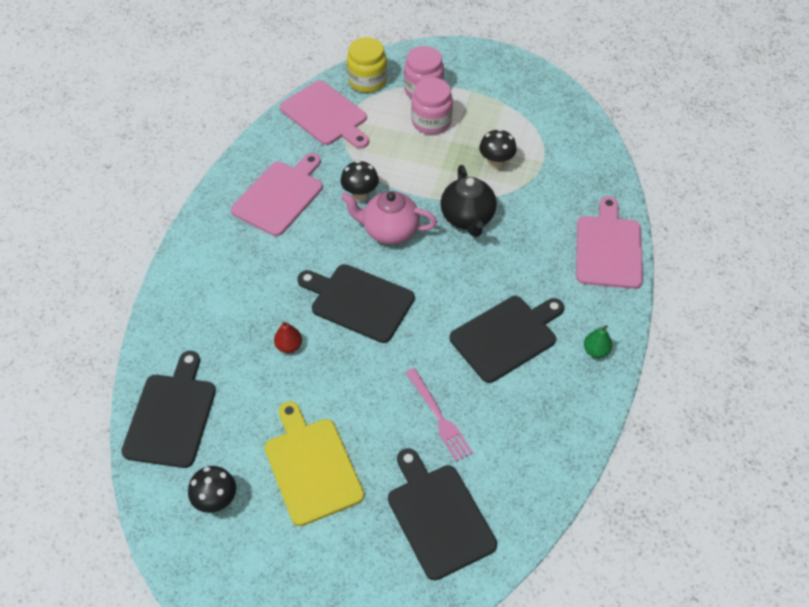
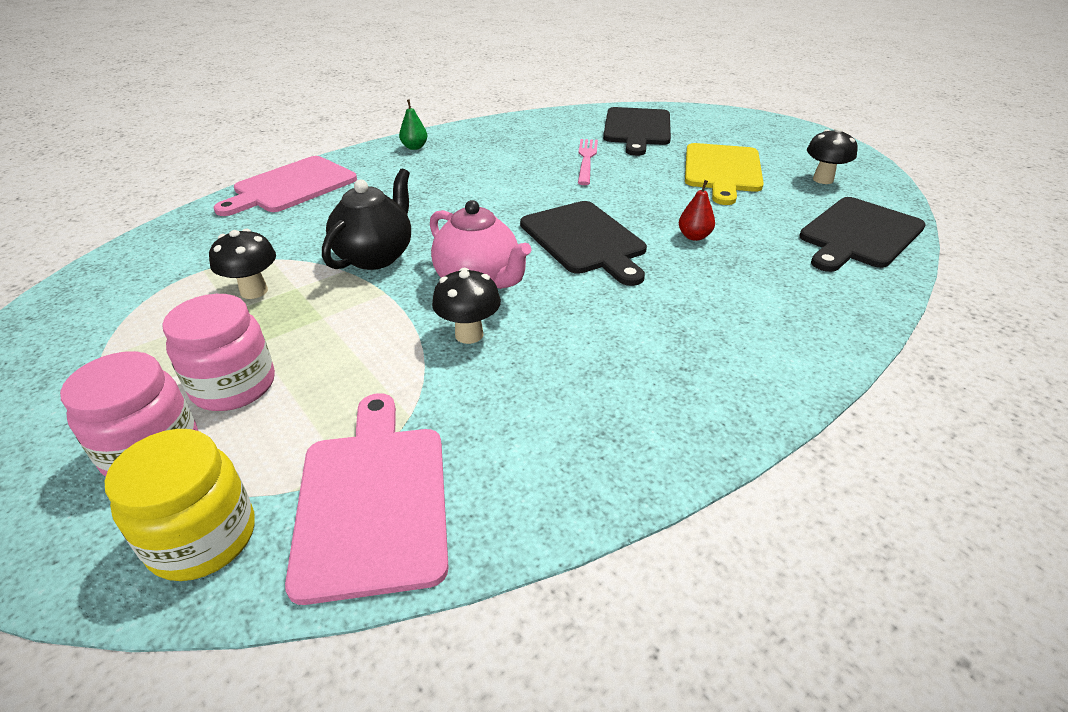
camera: 145 degrees left, 15 degrees down
(280, 196) = (590, 389): pink cutting board -> none
(506, 336) = (471, 174): black cutting board -> none

